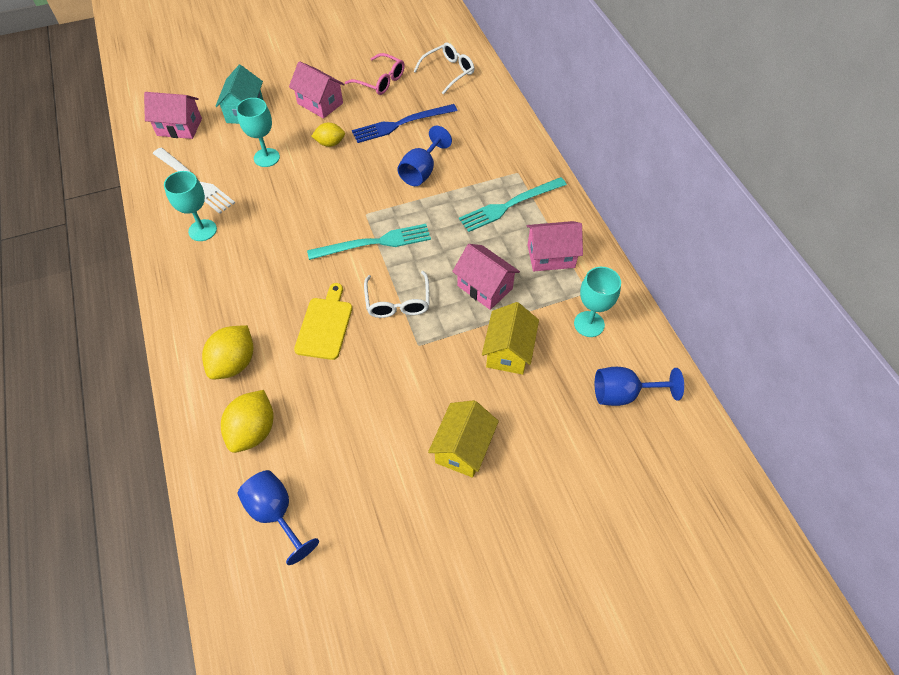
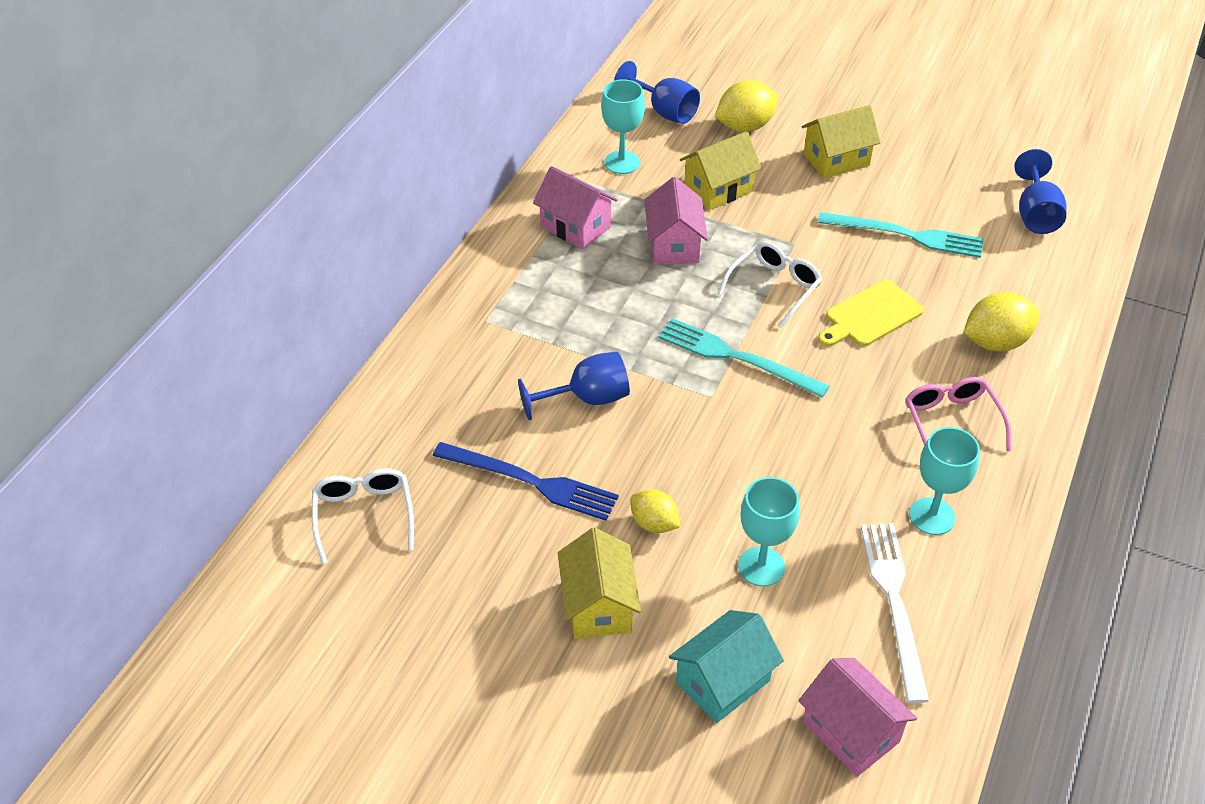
camera: 135 degrees left, 10 degrees down
(253, 431) = (1015, 277): yellow lemon -> yellow lemon (745, 126)
(320, 103) = (598, 605): pink house -> yellow house
(380, 81) = (470, 577): pink glasses -> pink glasses (951, 422)
(448, 72) = (364, 515): white glasses -> white glasses turned 75 degrees clockwise
(510, 205) = (545, 295): turquoise fork -> turquoise fork (906, 235)

